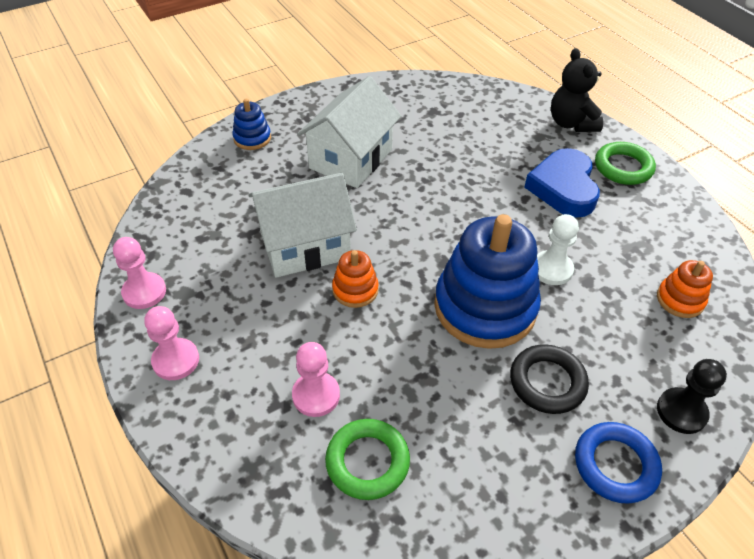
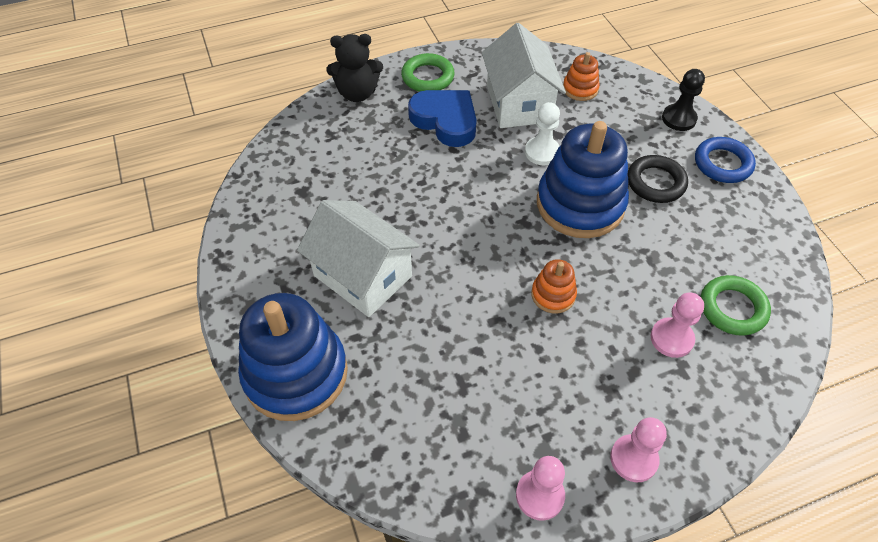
camera: 80 degrees left, 5 degrees up
(252, 138) = (296, 373): blue stacking toy -> blue stacking toy, size x2.18
(305, 246) = (490, 331): white house -> white house (519, 103)
(563, 188) = (445, 121): blue heart -> blue heart turned 150 degrees counterclockwise

